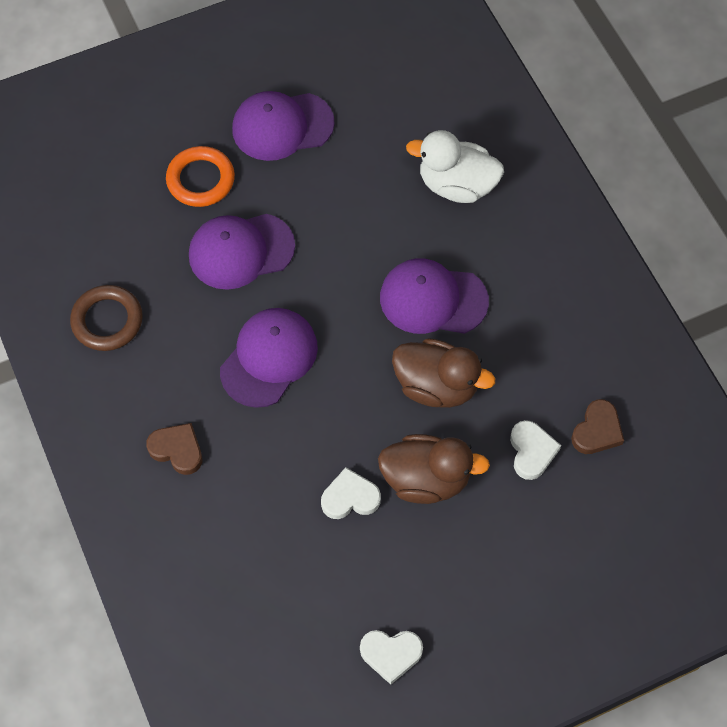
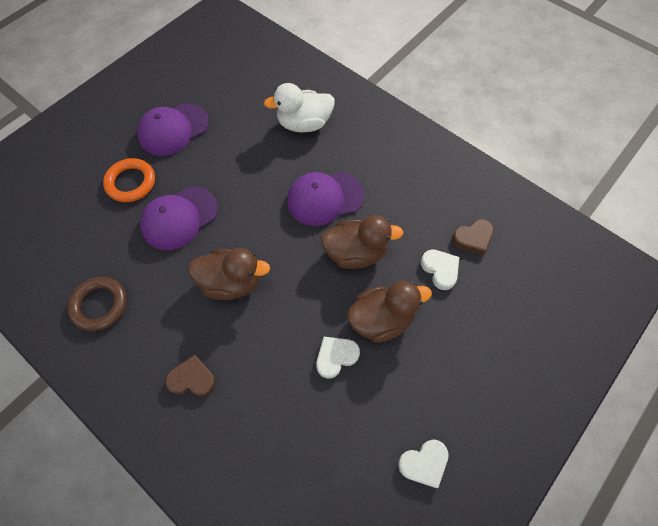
camera: 25 degrees left, 0 degrees up
(269, 358) = (232, 282): purple cap -> brown duck
(597, 431) = (473, 238): brown heart -> brown heart turned 60 degrees clockwise

